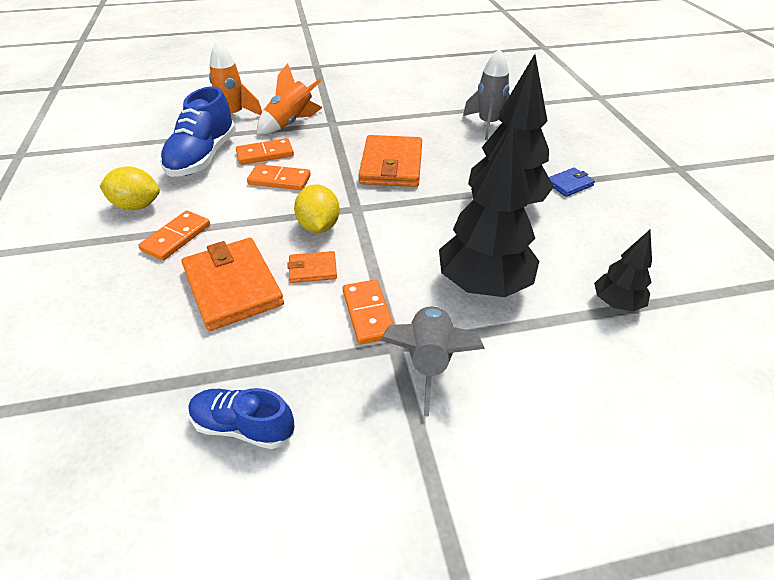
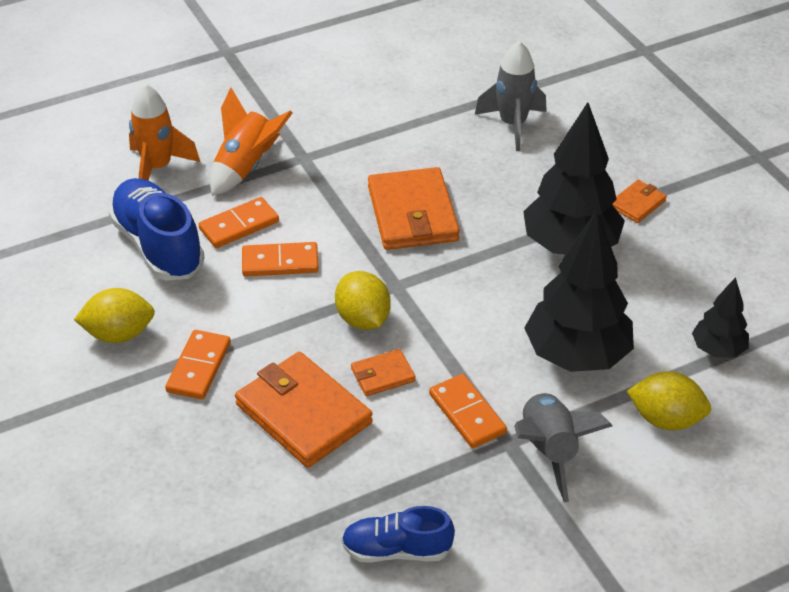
camera: 15 degrees left, 0 degrees up
(203, 157) = (158, 246): blue shoe -> blue shoe turned 150 degrees clockwise
(551, 355) = (665, 419): none -> yellow lemon
(569, 184) = (637, 204): blue wallet -> orange wallet

